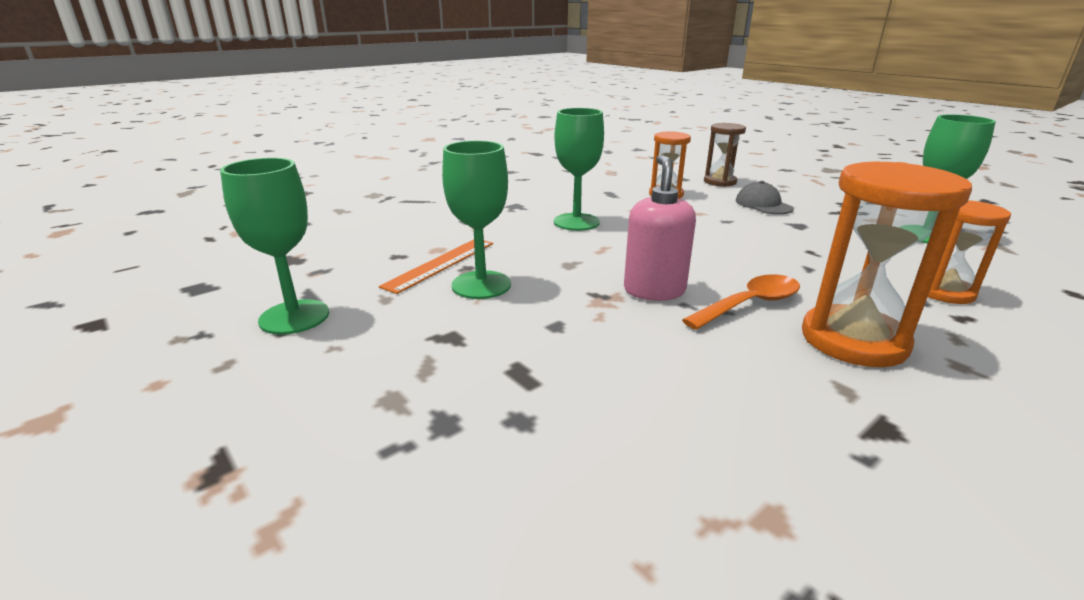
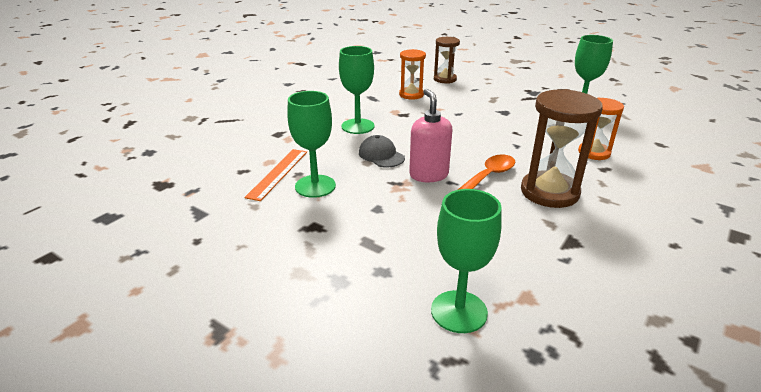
camera: 15 degrees left, 5 degrees up
(294, 317) = (198, 229): green goblet -> green goblet (459, 311)
(763, 204) = (478, 97): grey cap -> grey cap (381, 155)
(853, 340) = (549, 192): orange hourglass -> brown hourglass

